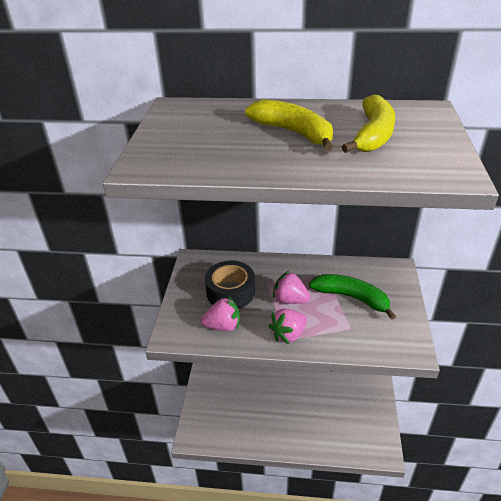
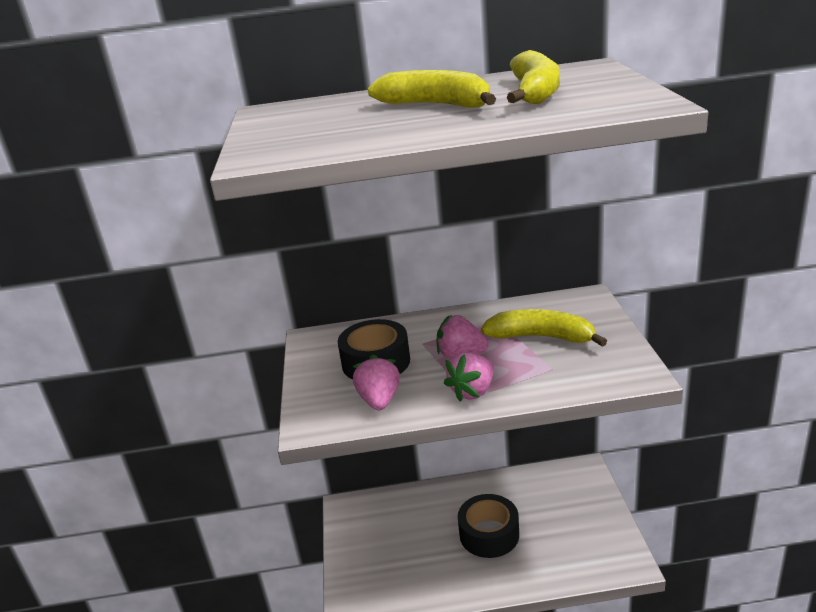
camera: 10 degrees left, 10 degrees down
(223, 326) = (379, 400): pink strawberry -> pink strawberry turned 75 degrees counterclockwise
(295, 406) = (489, 534): none -> black tape
(351, 298) = (541, 337): green banana -> yellow banana

